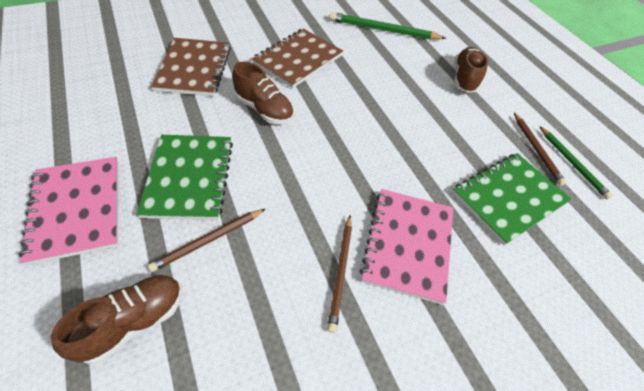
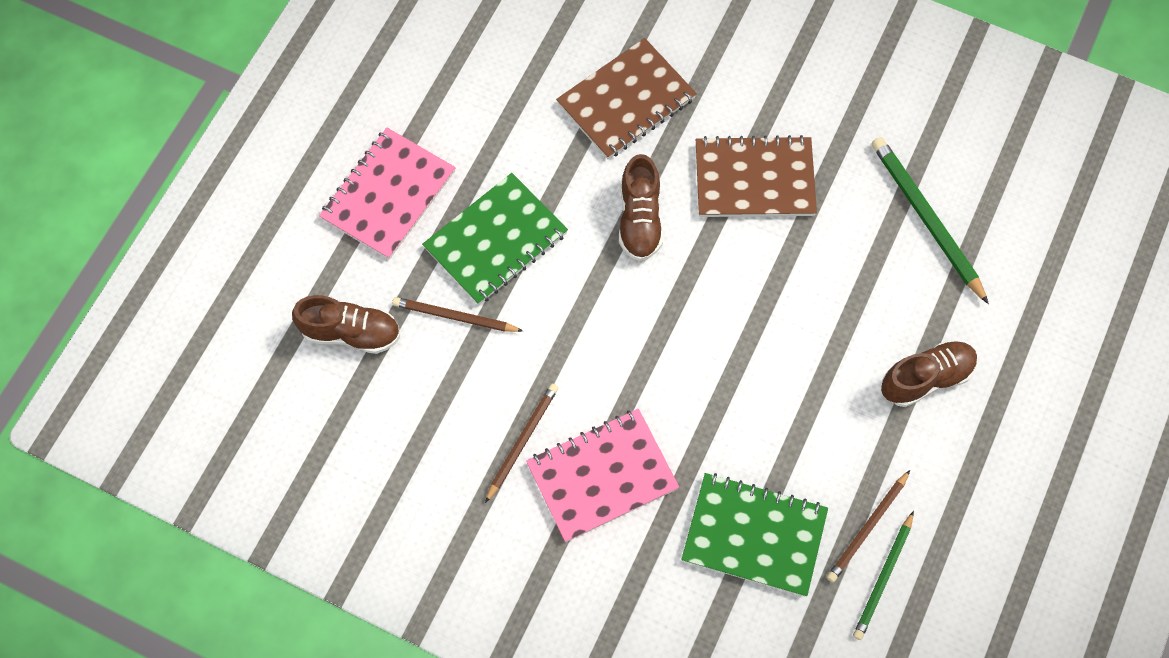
camera: 55 degrees right, 15 degrees up
(341, 272) = (522, 441): brown pencil -> brown pencil turned 150 degrees clockwise

